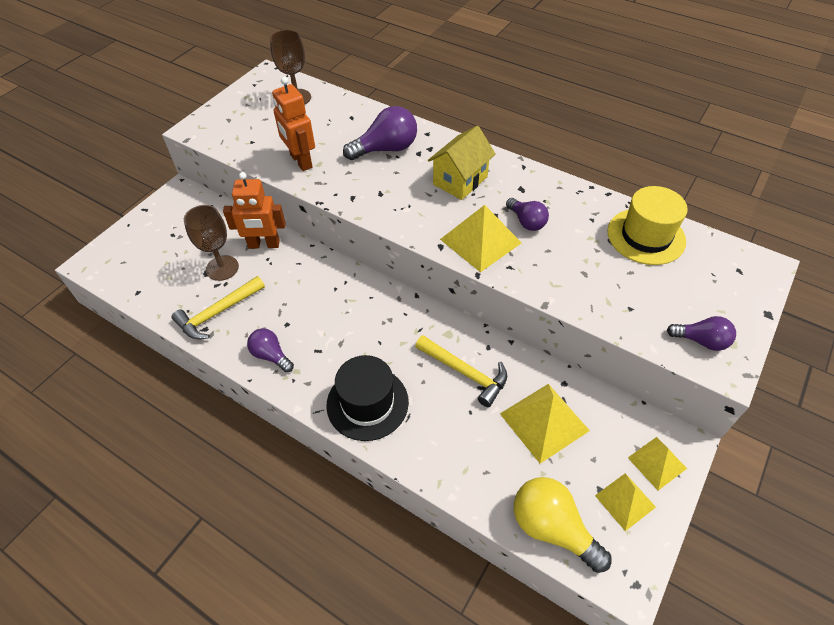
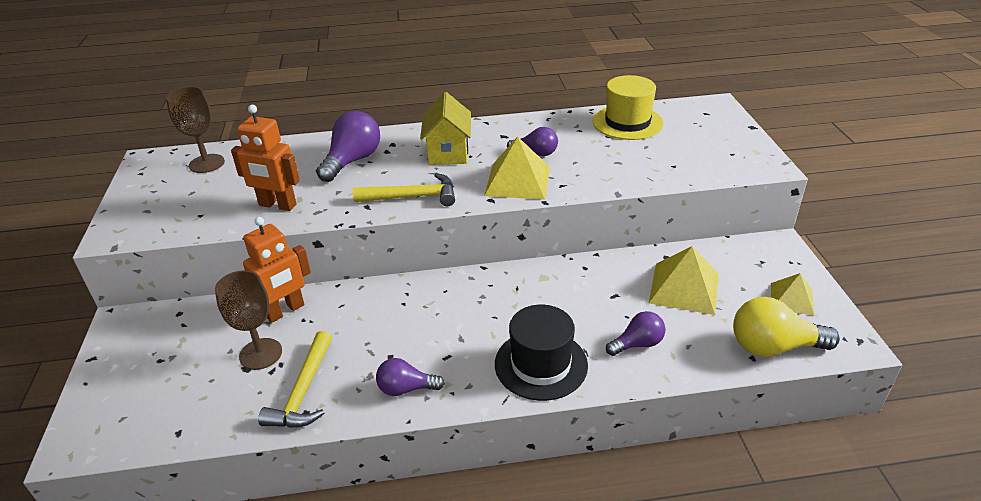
camera: 40 degrees left, 15 degrees down
(465, 372) = (589, 294): yellow hammer -> yellow hammer (412, 197)
(657, 463) = (780, 264): yellow pyramid -> none
(701, 341) = (737, 160): purple light bulb -> purple light bulb (637, 344)

